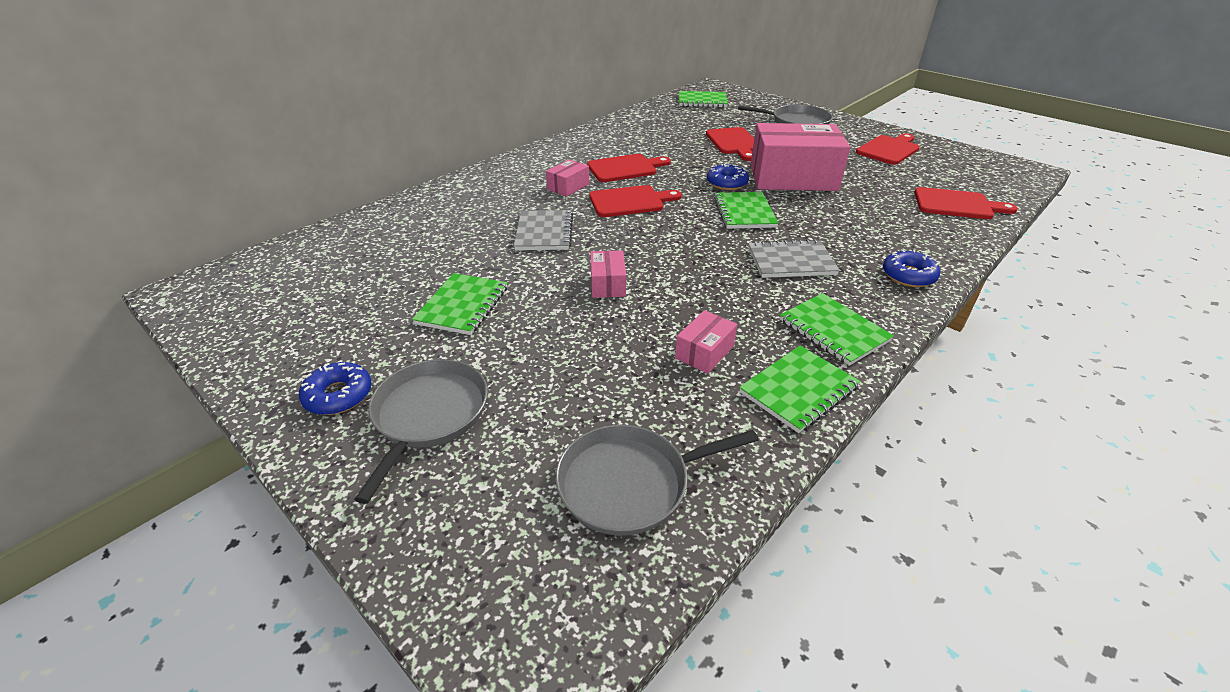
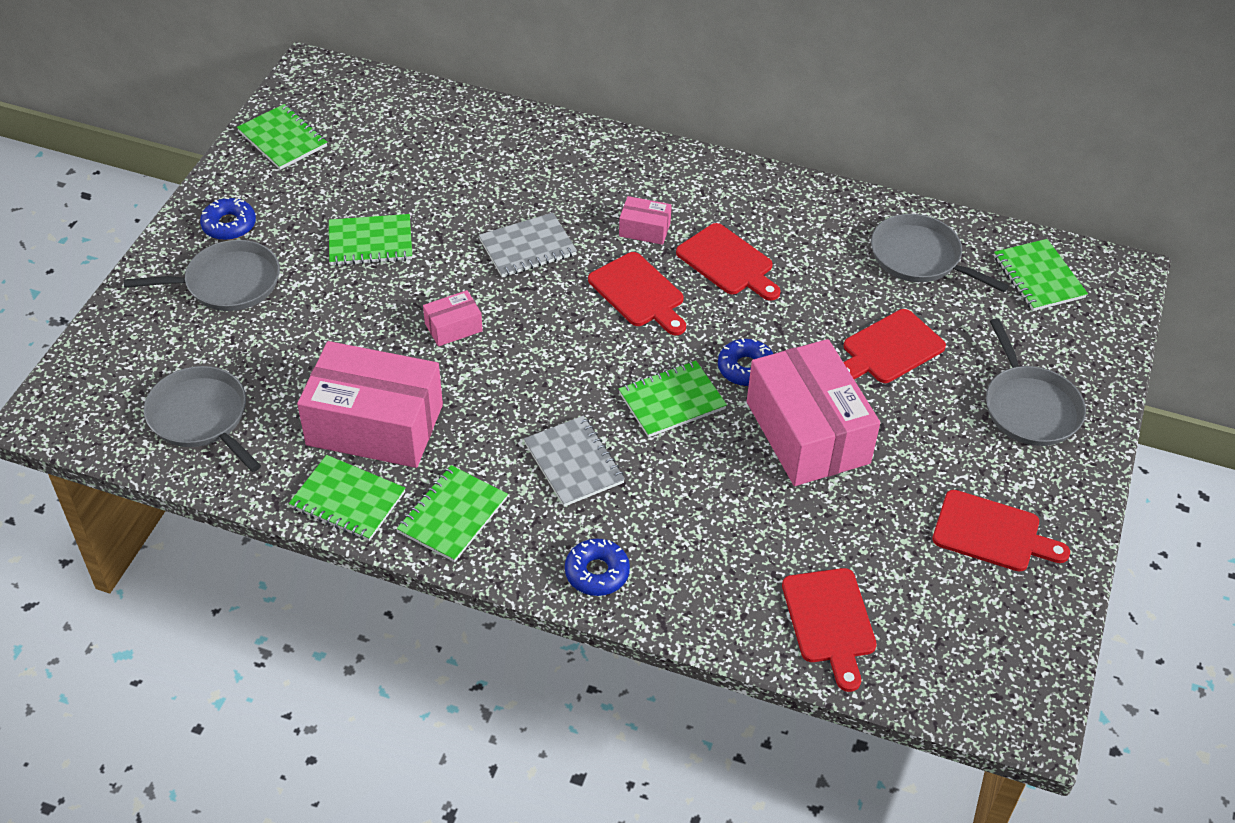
camera: 65 degrees right, 10 degrees up
(254, 329) = (283, 139): none -> green notebook
(665, 121) = (919, 257): none -> grey pan
(704, 352) = (375, 425): pink box -> pink box, size x2.28

